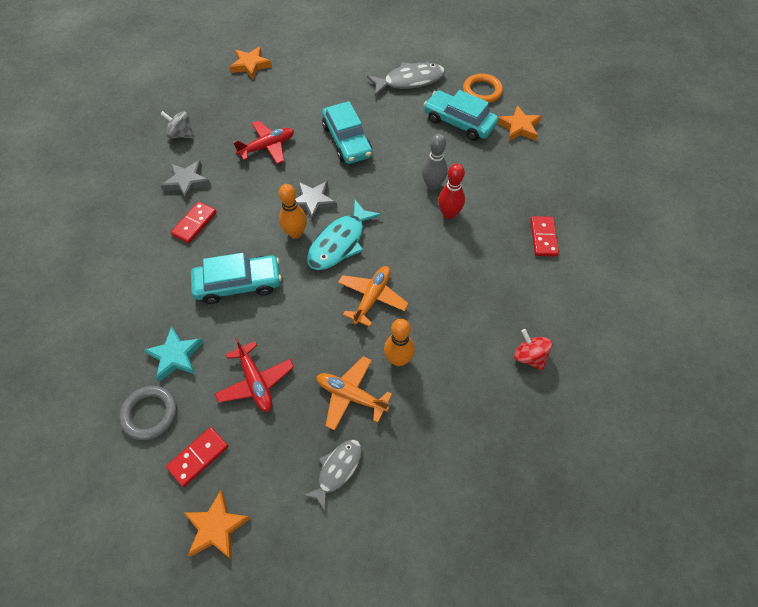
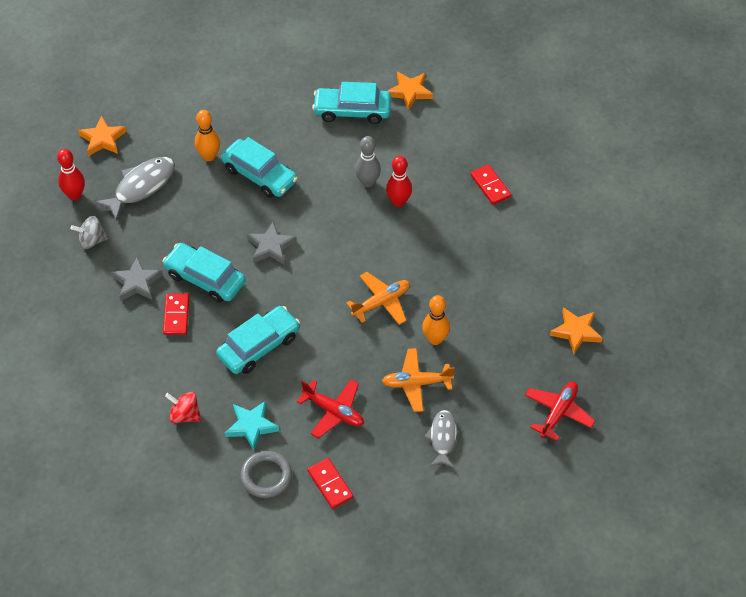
camera: 30 degrees left, 5 degrees down
(198, 96) = (75, 195): none -> red bowling pin
(198, 457) = (330, 484): red domino -> red domino turned 45 degrees counterclockwise
(217, 527) = (381, 519): orange star -> orange star (576, 332)
(241, 204) = (205, 278): none -> turquoise car
(267, 147) = (187, 215): red plane -> red plane (558, 413)
(295, 233) = (276, 280): orange bowling pin -> orange bowling pin (209, 156)
(340, 243) = (321, 270): turquoise fish -> none
(372, 298) = (381, 302): orange plane -> orange plane turned 60 degrees clockwise
(410, 81) = (277, 88): grey fish -> grey fish (141, 186)
(482, 91) = (353, 69): orange ring -> none
(529, 356) = (534, 287): red spinning top -> red spinning top (185, 415)

